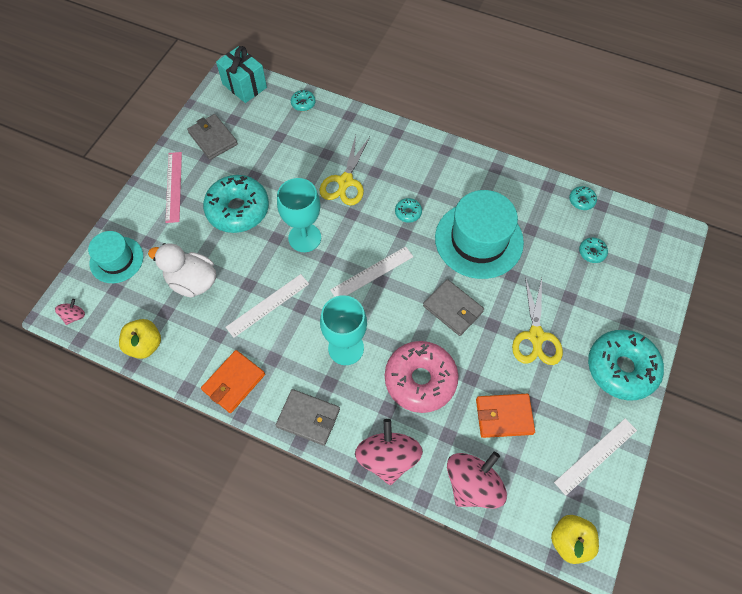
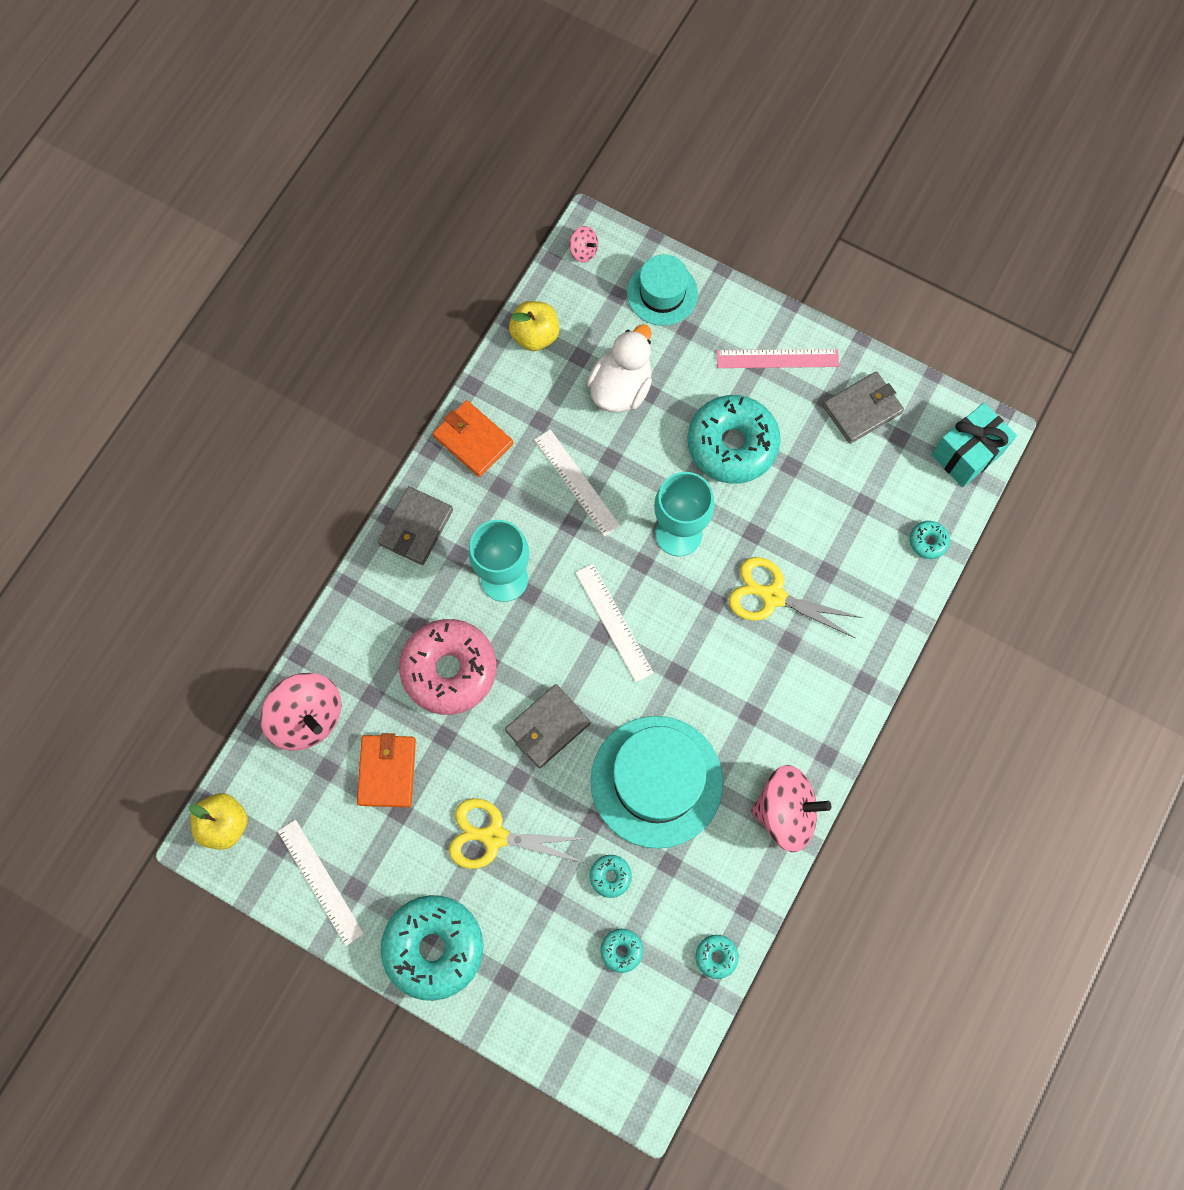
camera: 95 degrees right, 10 degrees up
(388, 457) = (354, 619): pink spinning top -> pink spinning top (785, 812)
(408, 213) = (711, 683): turquoise donut -> turquoise donut (610, 876)

